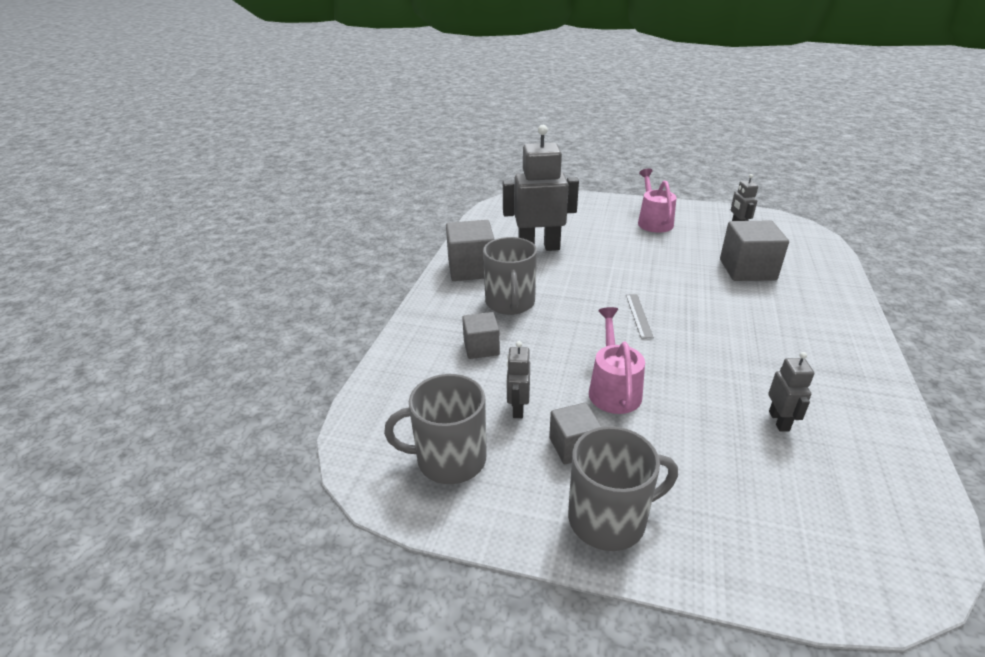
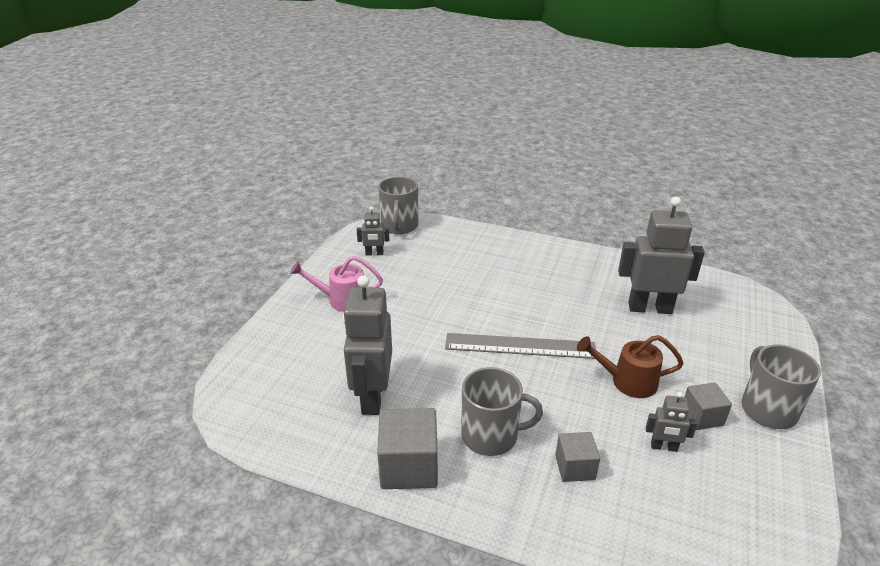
camera: 85 degrees left, 0 degrees up
(449, 459) = (740, 502): grey mug -> grey mug (399, 226)
(613, 388) = (627, 381): pink watering can -> brown watering can
(639, 315) = (520, 346): grey ruler -> grey ruler, size x2.12
(747, 270) = (452, 269): grey cube -> none
(779, 421) = (649, 308): grey robot -> grey robot, size x2.10

